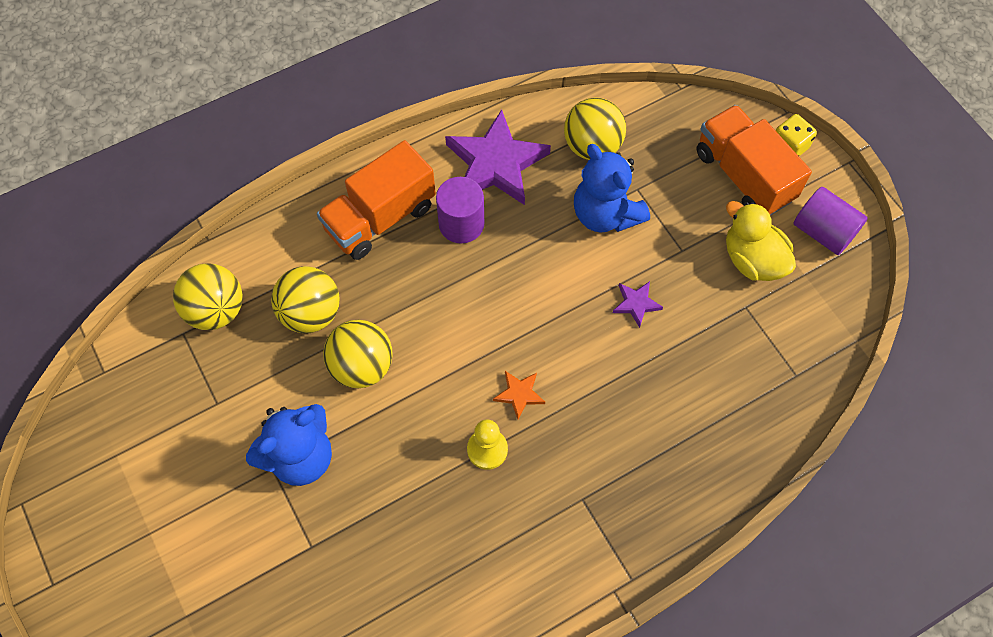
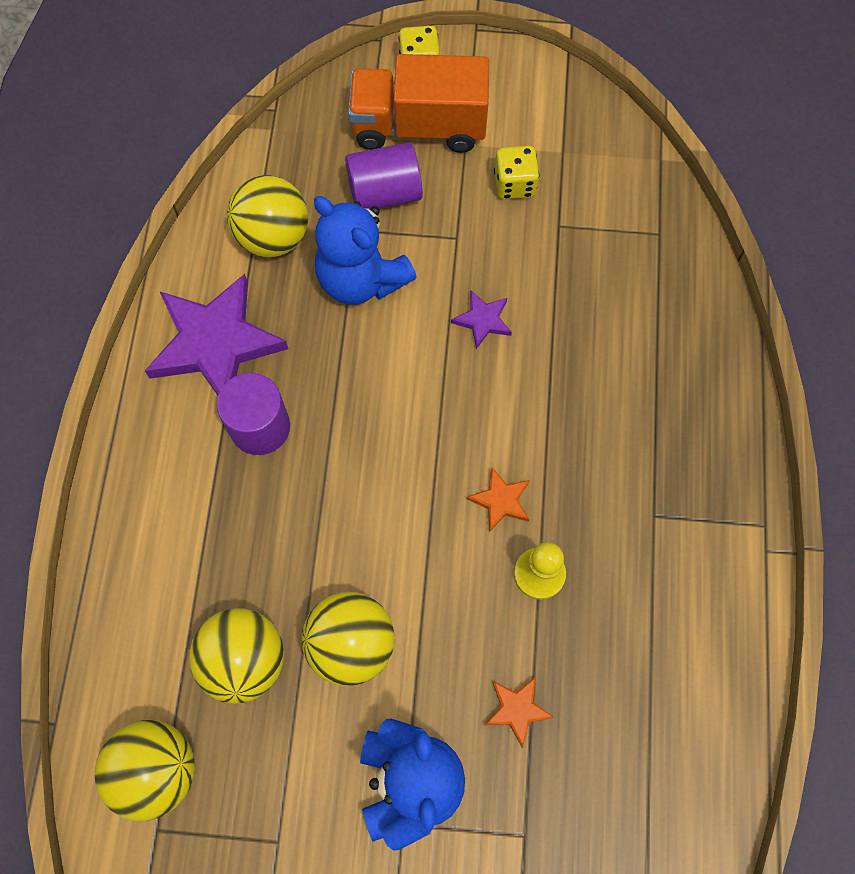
camera: 55 degrees left, 5 degrees up
(380, 218) = (184, 507): orange truck -> none
(388, 492) = (517, 709): none -> orange star
(605, 214) = (361, 279): blue teddy bear -> blue teddy bear turned 45 degrees clockwise
(752, 260) = (514, 184): yellow duck -> yellow dice
(823, 232) = (531, 104): purple cylinder -> purple cylinder (384, 193)

